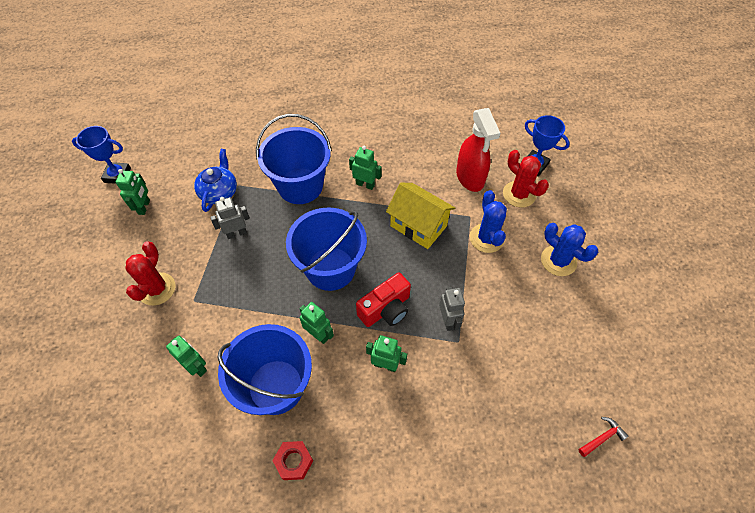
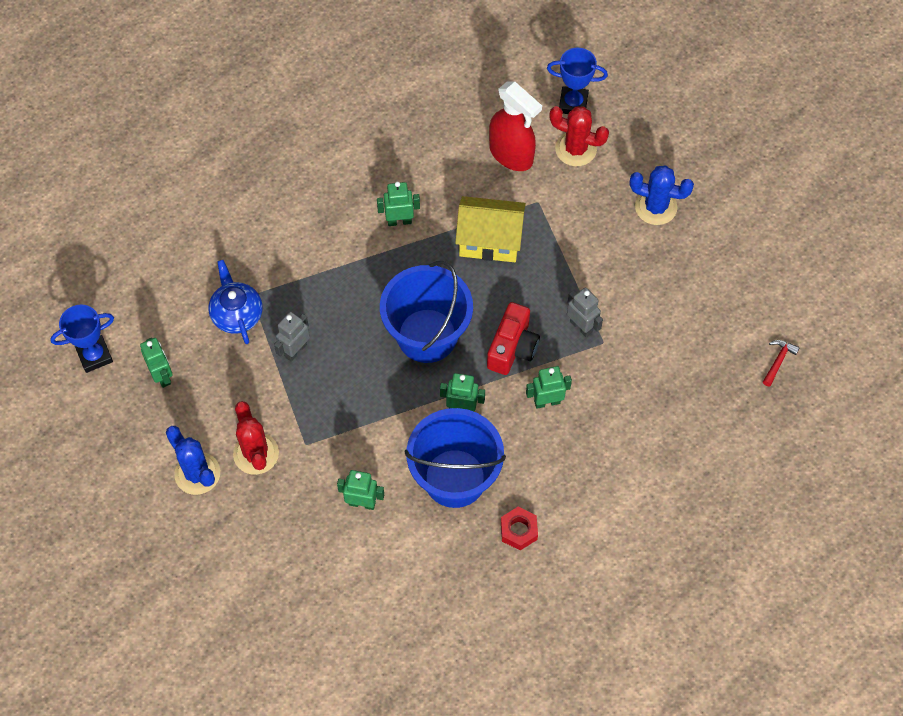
camera: 30 degrees left, 5 degrees up
(300, 186) = (326, 259): blue bucket -> none
(486, 238) = (569, 218): blue cactus -> blue cactus (197, 473)

